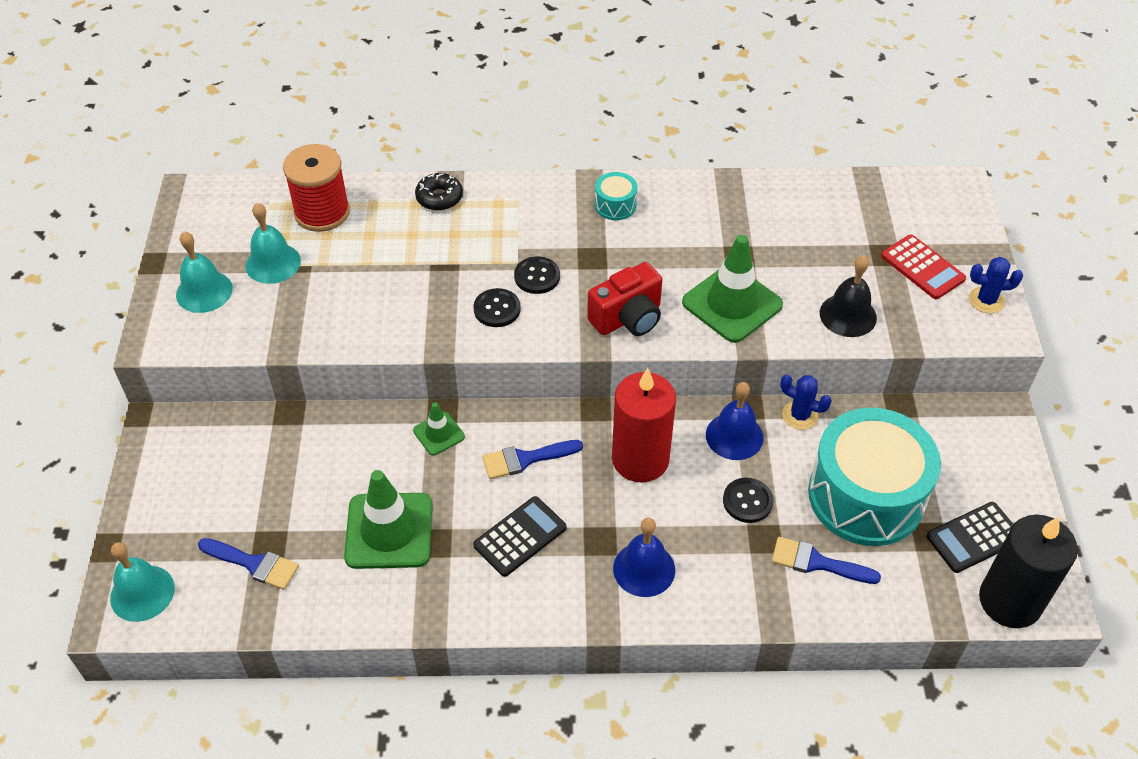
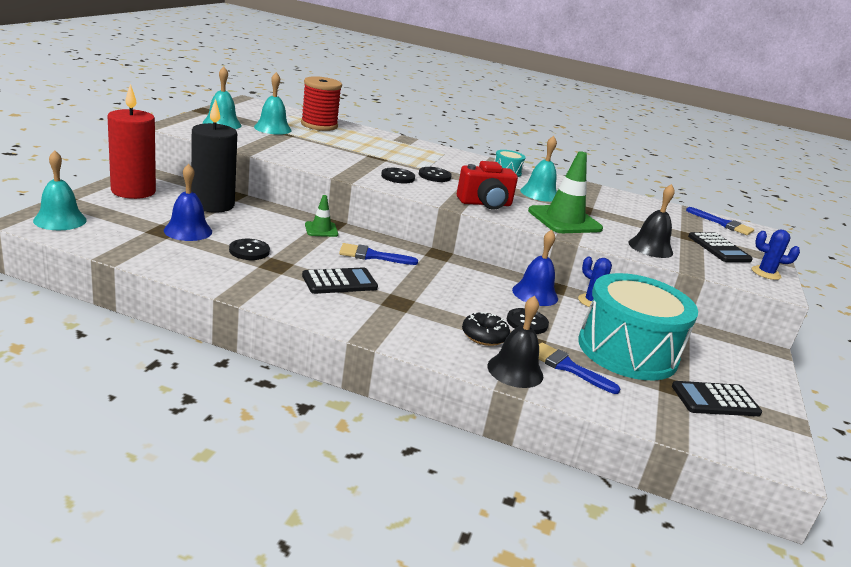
camera: 15 degrees right, 25 degrees down
(253, 564) = (144, 233): blue brush -> blue brush (723, 224)
(389, 531) = (249, 251): green traffic cone -> black button
(439, 198) = (395, 140): black donut -> black donut (484, 336)
(640, 459) = (456, 281): red candle -> red candle (133, 191)
(644, 569) = (422, 324): blue bell -> blue bell (188, 231)
(678, 247) = (539, 193): none -> turquoise bell
(769, 599) = (515, 370): none -> black bell
(922, 267) = (719, 248): red calculator -> black calculator
(1010, 601) = (737, 444): black candle -> black candle (212, 205)

